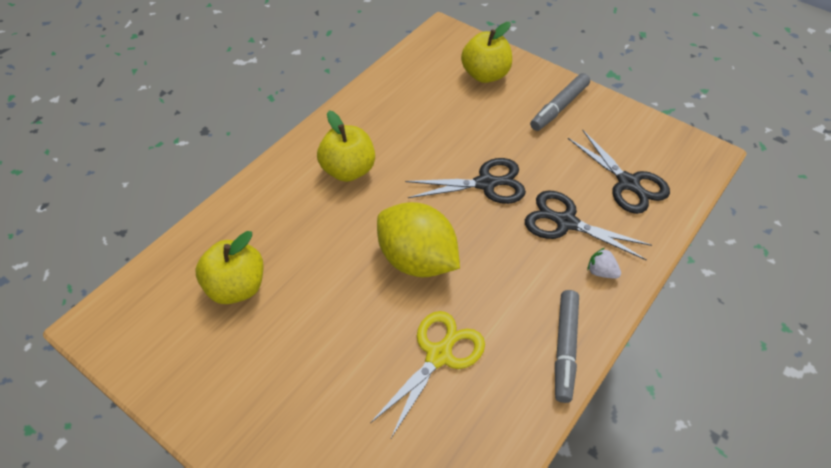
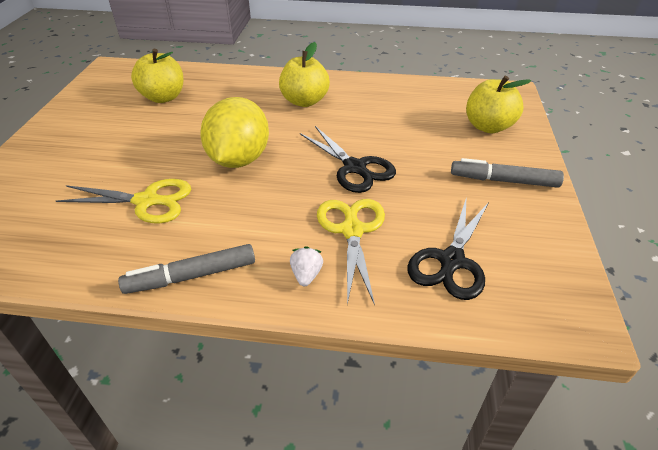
camera: 60 degrees right, 10 degrees down
(565, 222) = (352, 230): black scissors -> yellow scissors

